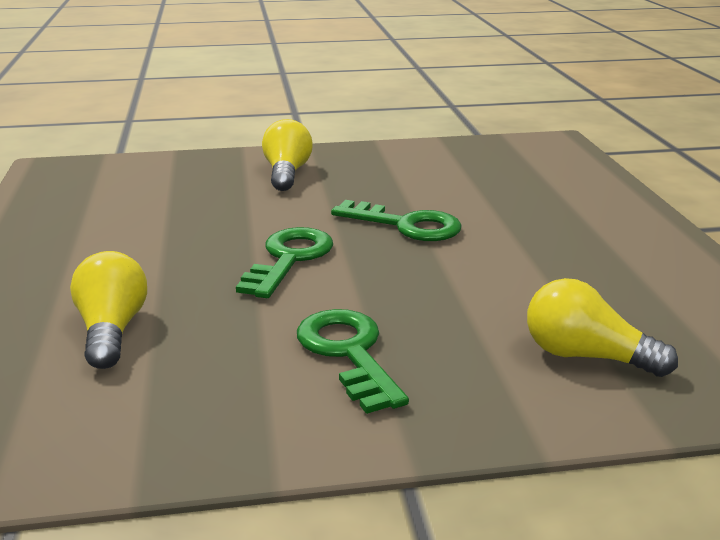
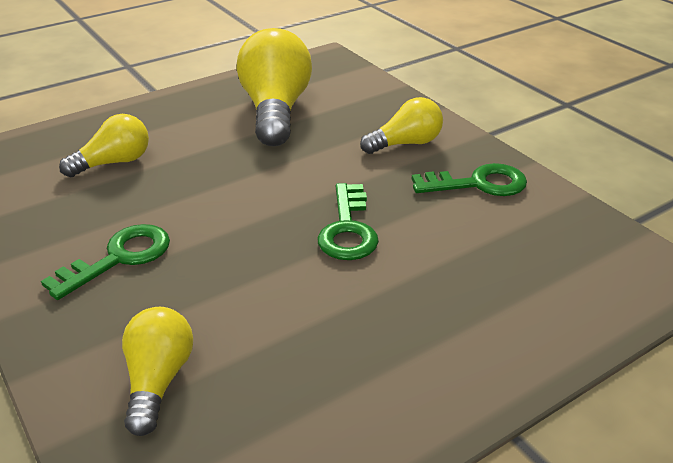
camera: 65 degrees right, 10 degrees up
(131, 215) = (275, 111): none -> yellow light bulb
(289, 259) = (247, 193): green key -> green key (478, 184)

